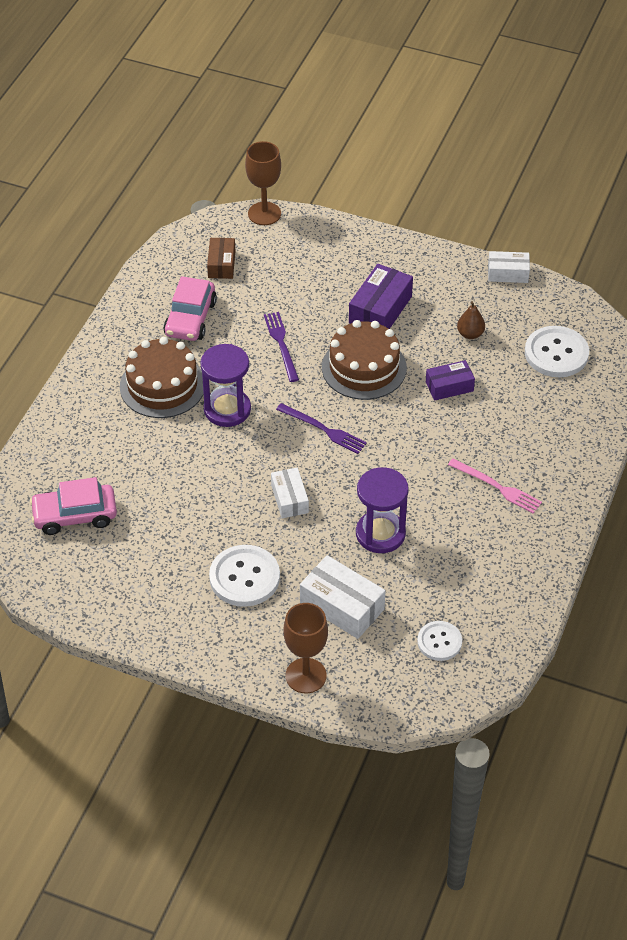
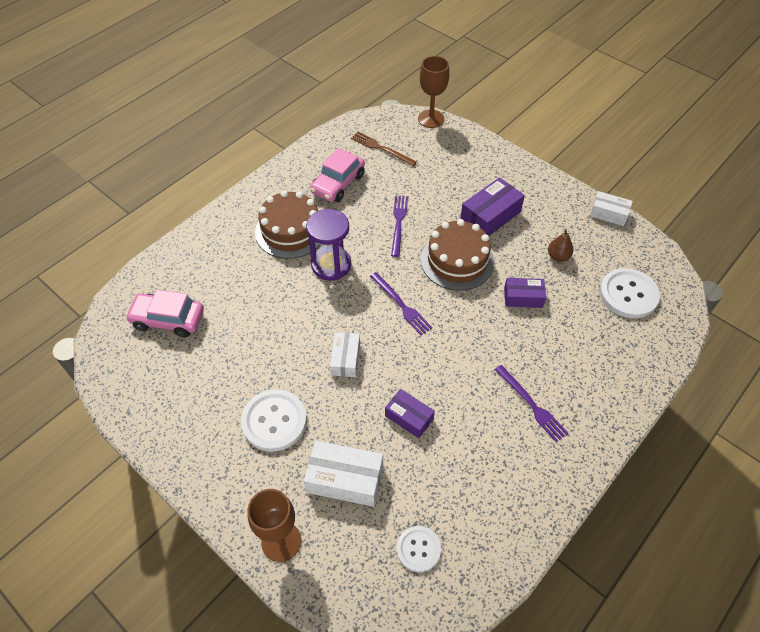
camera: 20 degrees right, 5 degrees up
(221, 264) = (381, 148): brown box -> brown fork
(342, 606) = (345, 479): white box -> white box turned 45 degrees counterclockwise
(380, 534) = (409, 417): purple hourglass -> purple box
(497, 487) = (531, 405): pink fork -> purple fork

